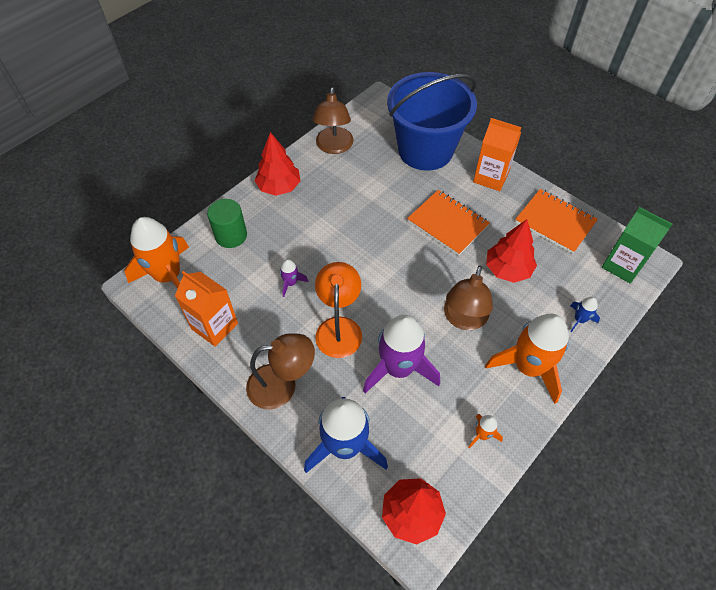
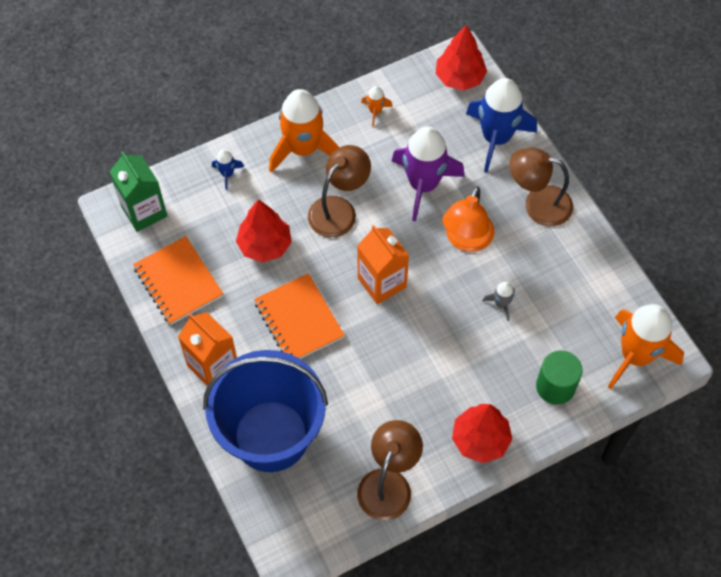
camera: 160 degrees left, 5 degrees up
(214, 326) = (592, 282): orange carton -> orange carton (382, 282)
(291, 283) = (501, 304): purple rocket -> grey rocket

